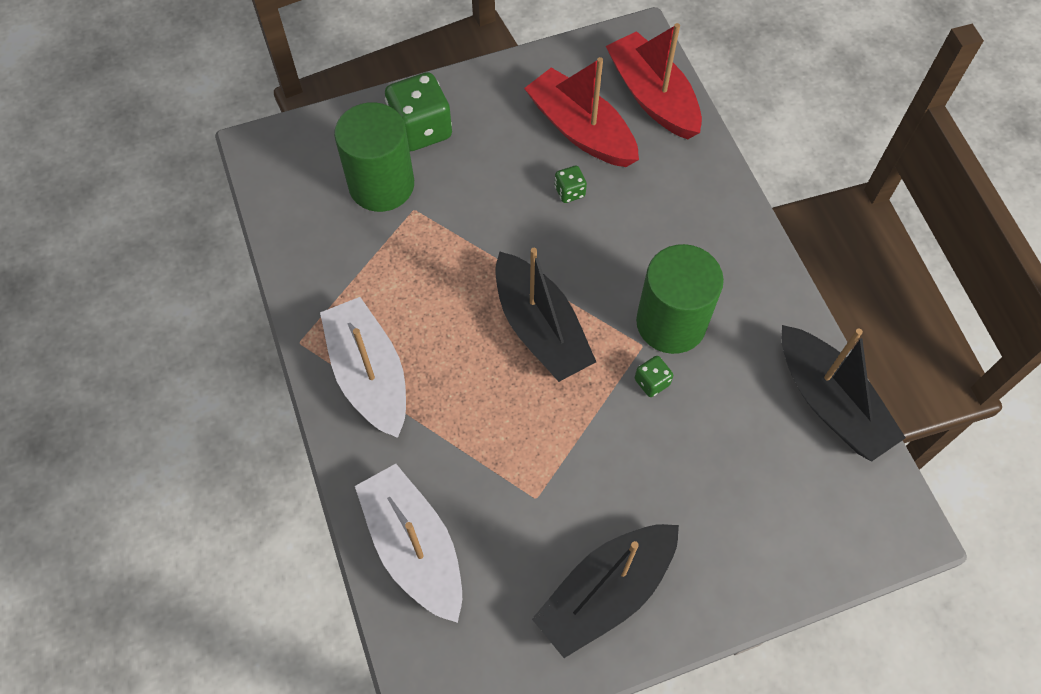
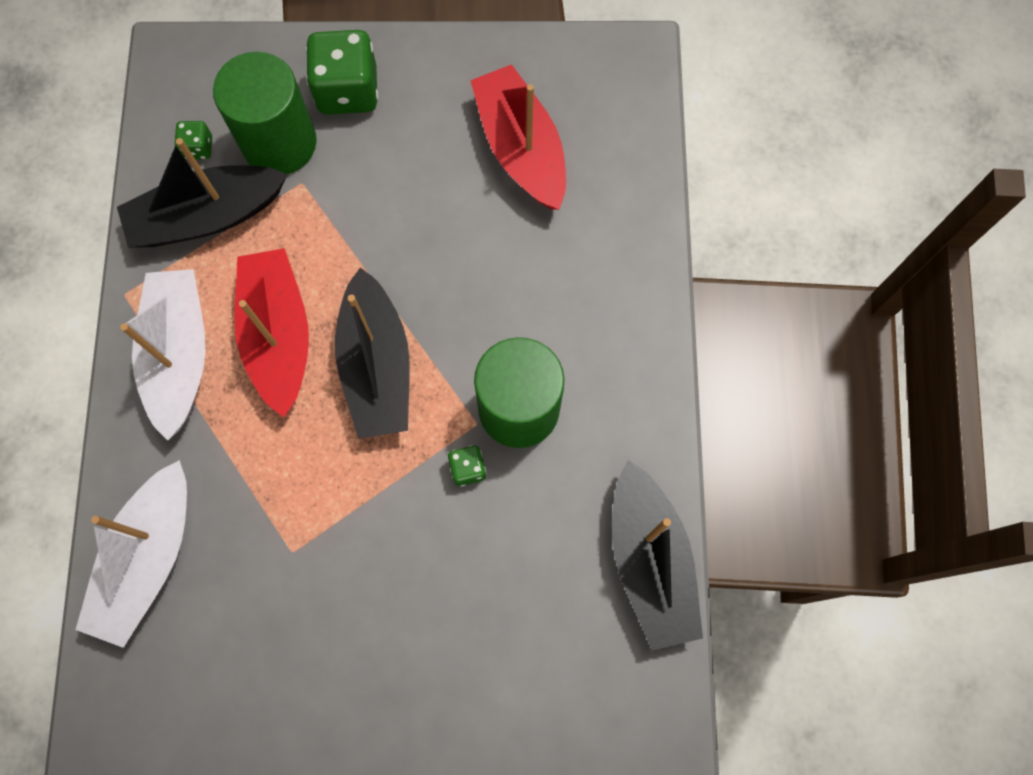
camera: 20 degrees right, 10 degrees up
(414, 547) = (149, 558): white boat -> white boat turned 150 degrees counterclockwise
(569, 192) = (476, 218): green dice -> green dice (198, 148)
(606, 592) = (319, 679): black boat -> black boat (207, 216)
(652, 97) = (619, 134): red boat -> red boat (279, 335)

